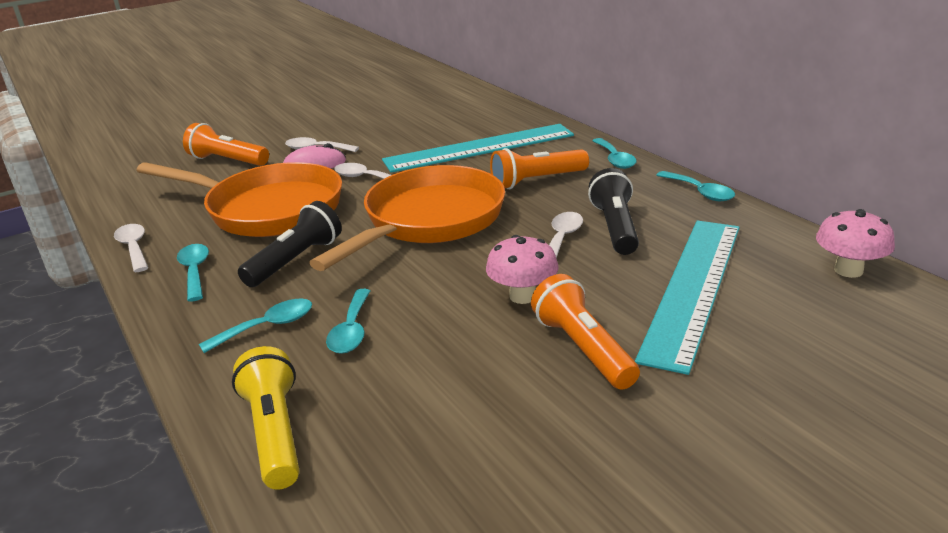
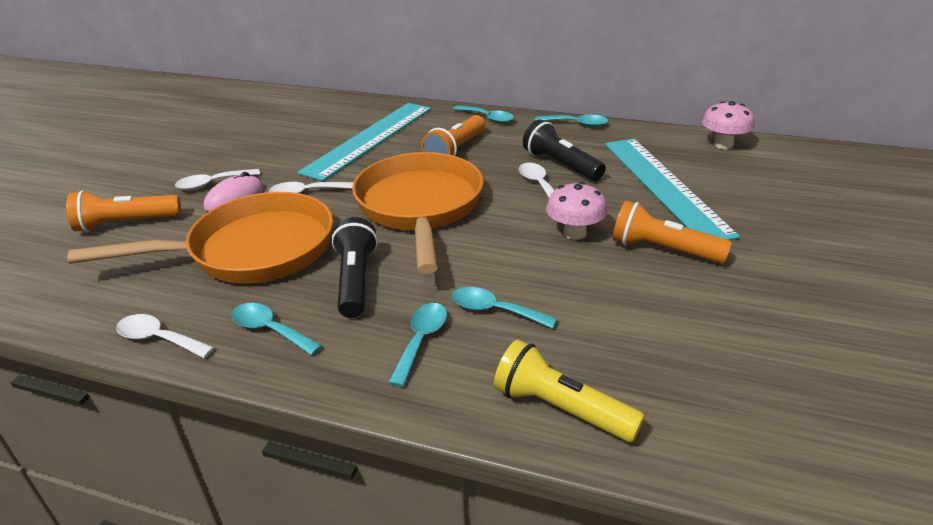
camera: 40 degrees left, 5 degrees up
(351, 330) = (494, 310): turquoise spoon -> turquoise spoon turned 150 degrees clockwise

